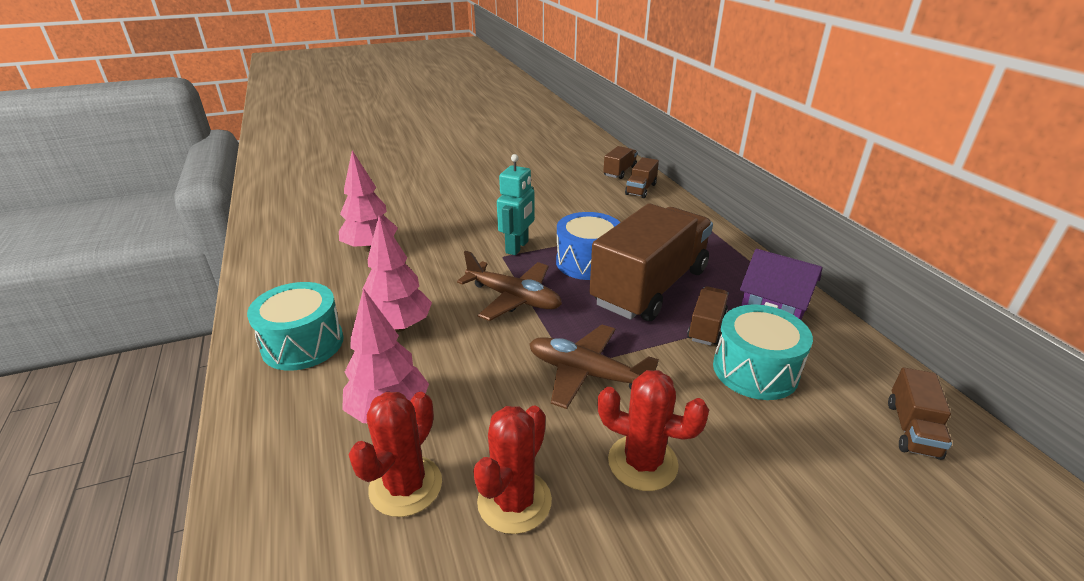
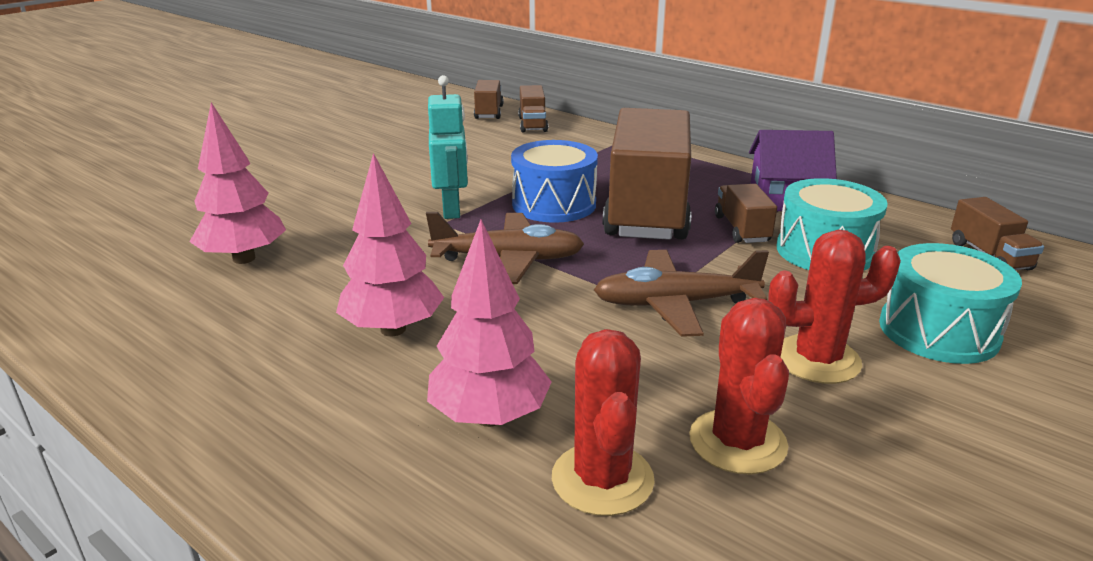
camera: 30 degrees left, 5 degrees down
(303, 344) = (272, 390): turquoise drum -> turquoise drum (938, 331)

